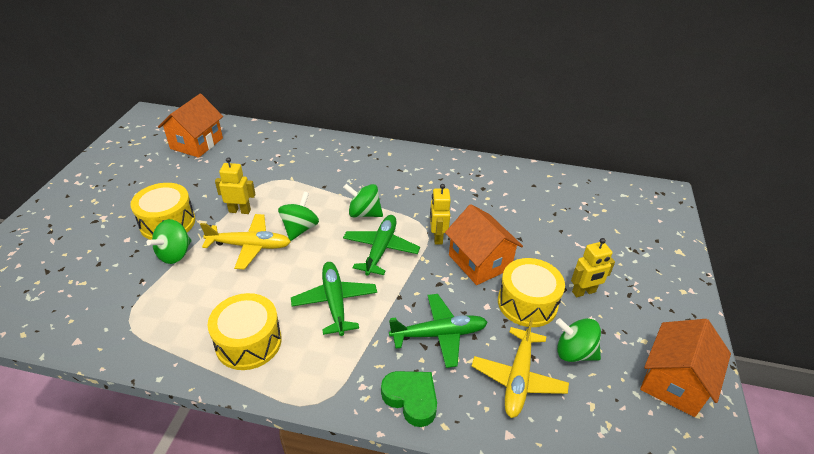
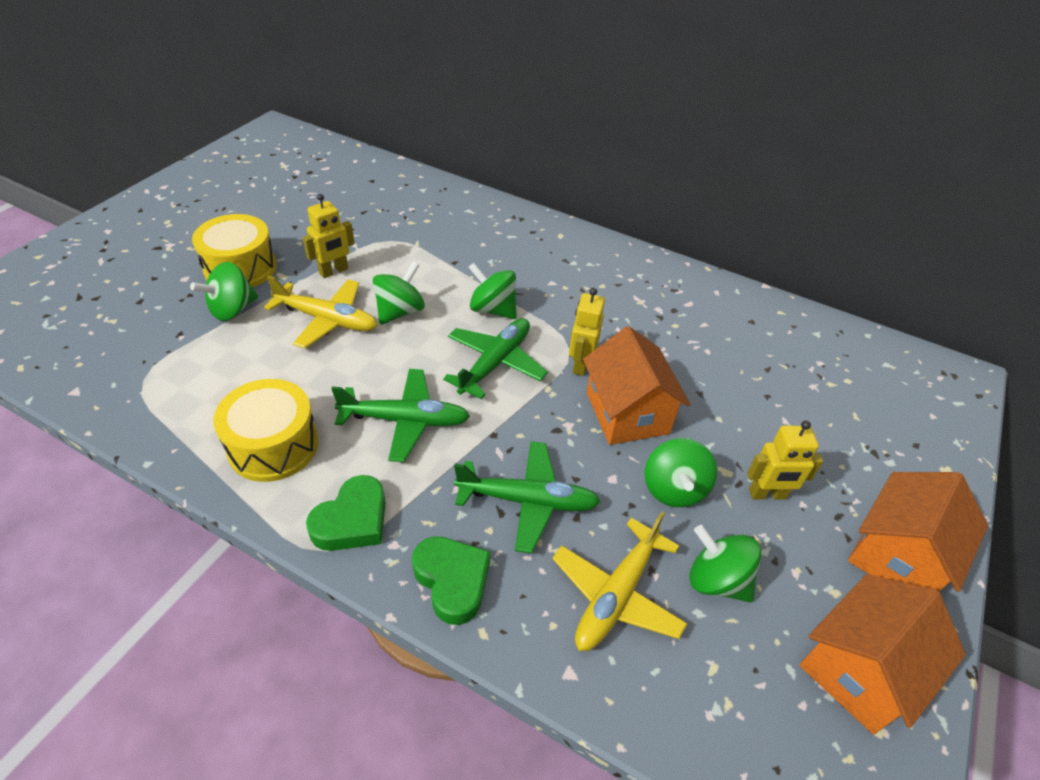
camera: 15 degrees right, 5 degrees up
(196, 143) = (317, 175): orange house -> orange house (897, 556)
(240, 210) = (334, 271): yellow robot -> yellow robot turned 120 degrees clockwise
(327, 378) = (352, 520): none -> green heart
(335, 302) = (404, 420): green plane -> green plane turned 90 degrees clockwise
(527, 303) = (674, 489): yellow drum -> green spinning top

